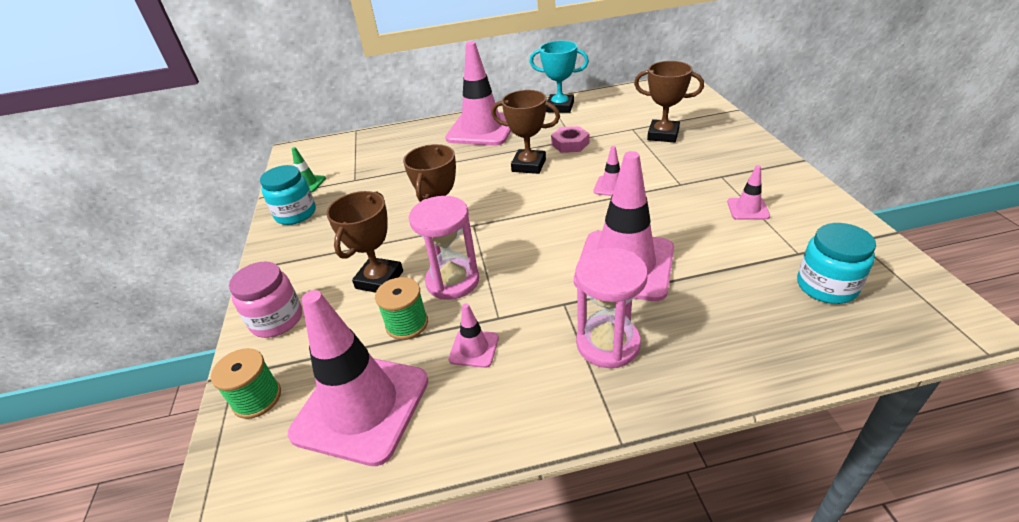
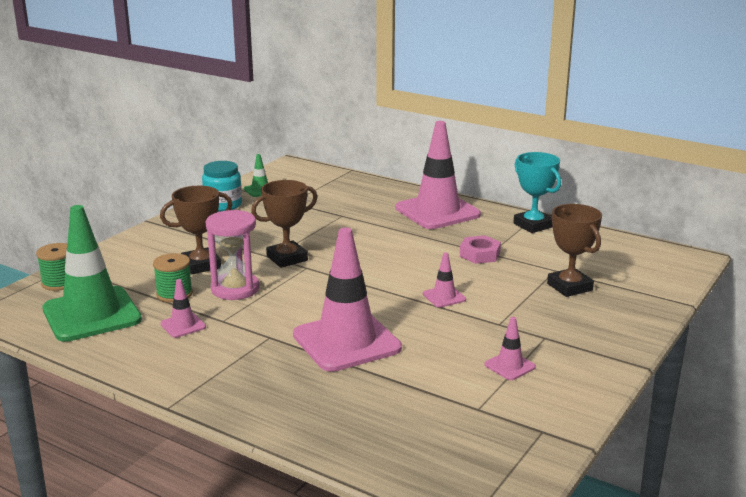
camera: 40 degrees right, 15 degrees down
(277, 320) = (122, 254): pink jar -> none
(361, 407) = (92, 314): pink traffic cone -> green traffic cone
(529, 165) = (417, 252): brown trophy -> none
(608, 344) = (251, 368): pink hourglass -> none
(826, 286) = (448, 434): turquoise jar -> none

